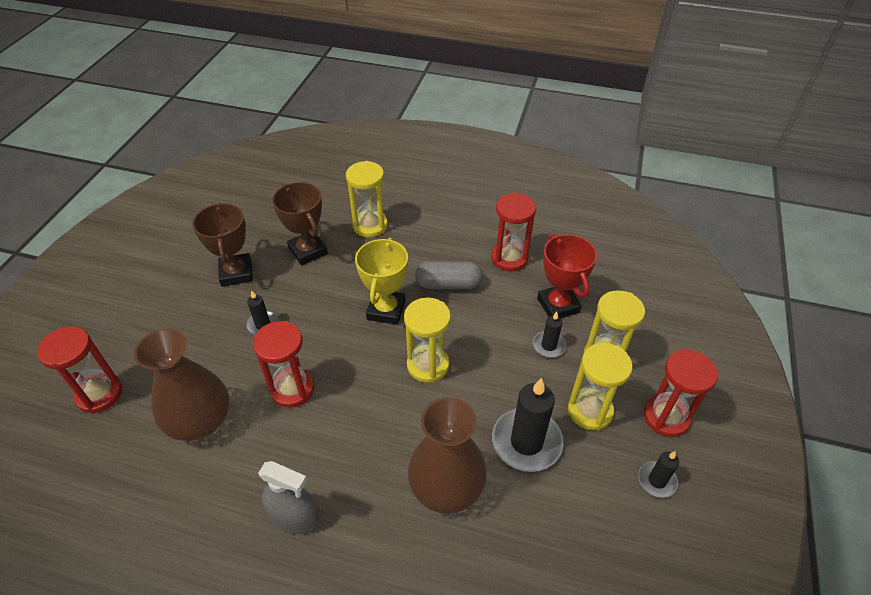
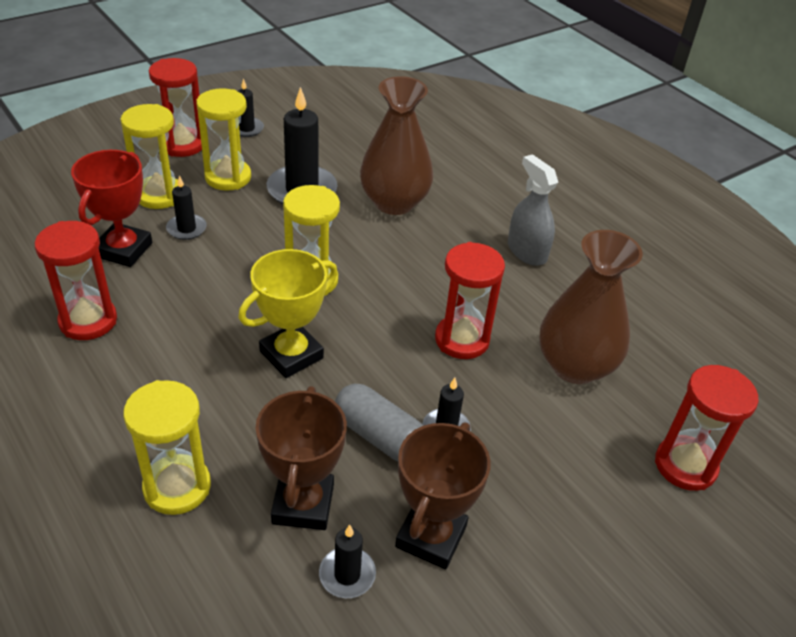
camera: 145 degrees left, 5 degrees down
(265, 240) = (347, 574): none -> black candle
(448, 284) = (192, 338): grey capsule -> grey capsule (379, 436)

